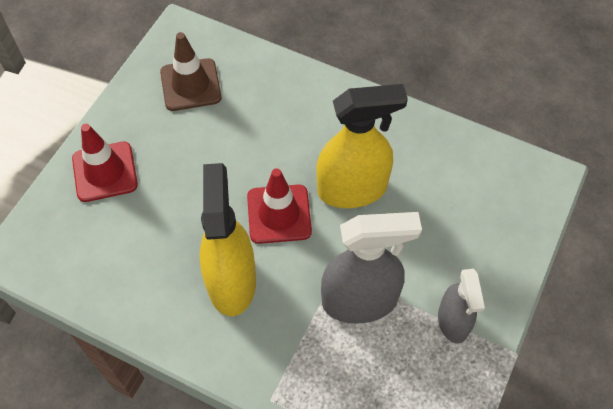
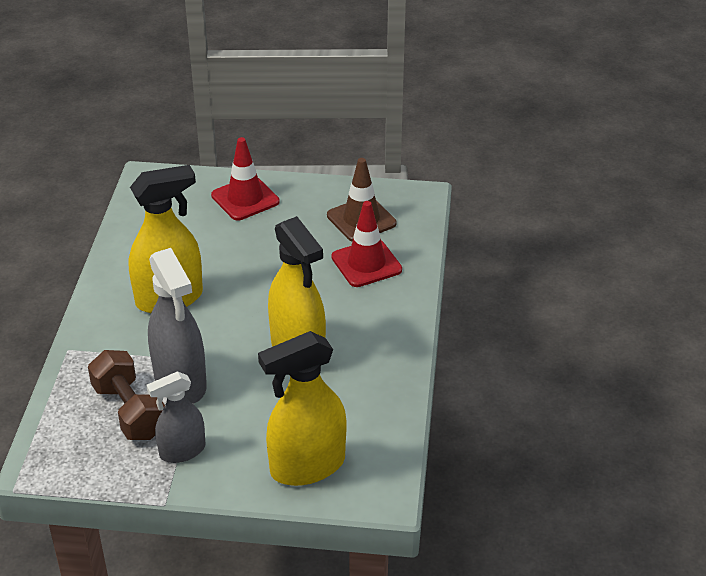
camera: 70 degrees right, 20 degrees down
(279, 214) = (249, 309): red traffic cone -> red traffic cone (366, 263)
(384, 357) = (130, 411): none -> brown dumbbell
(501, 224) = (307, 466): none -> yellow spray bottle

